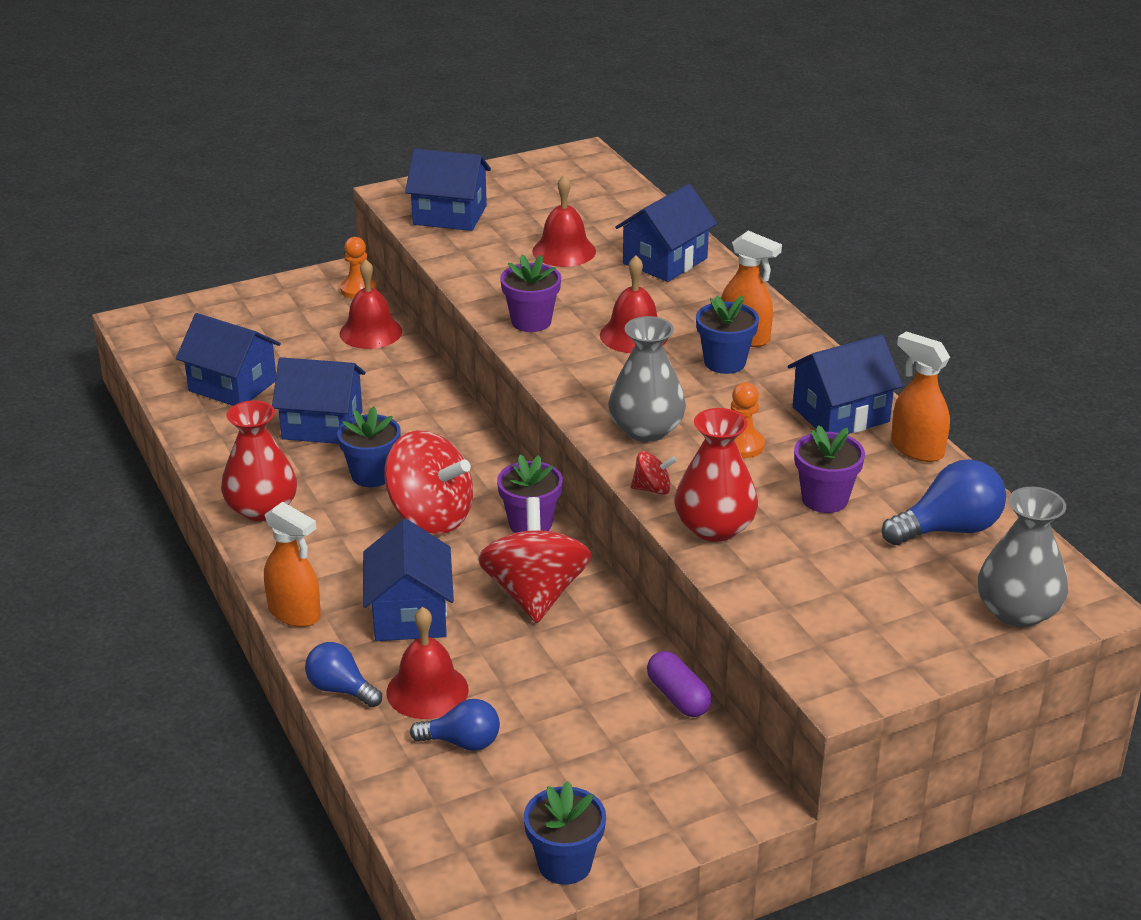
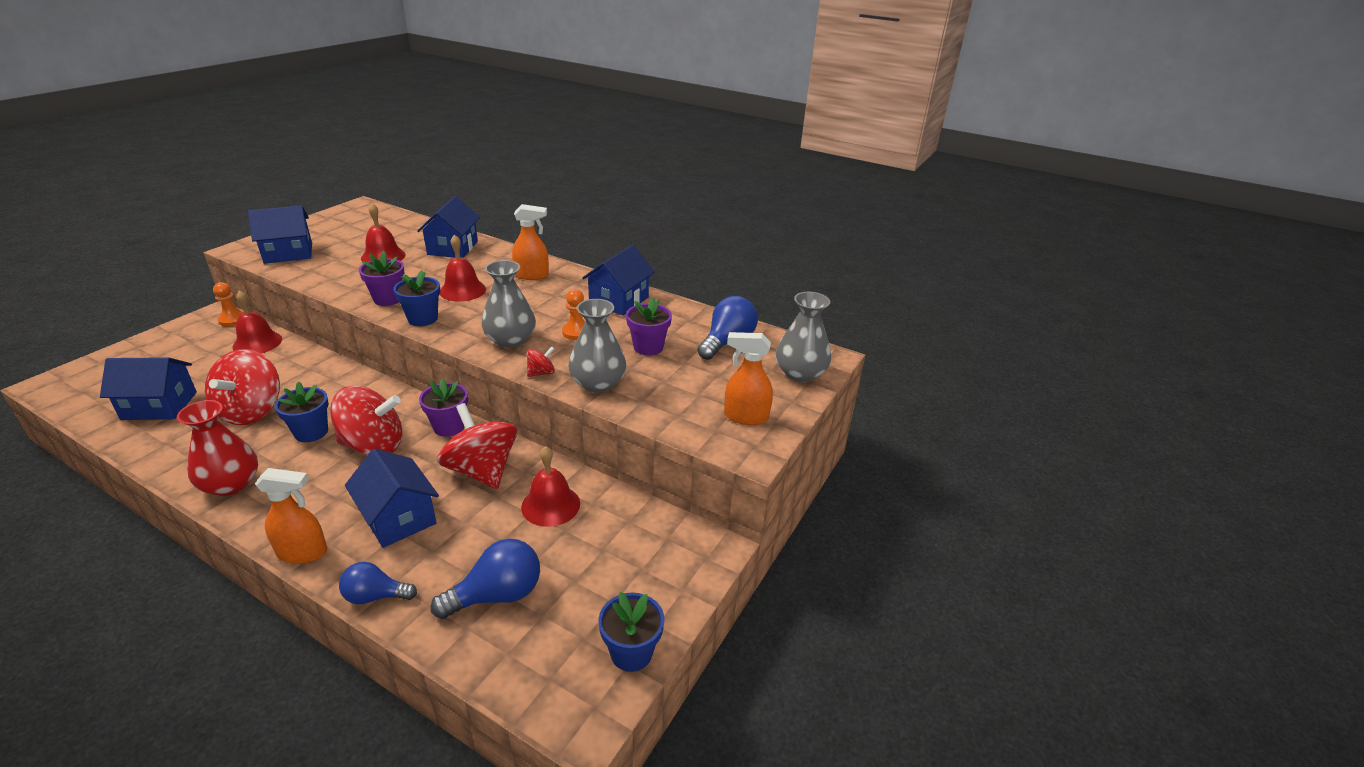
camera: 35 degrees left, 0 degrees up
(322, 425) = (252, 411): blue house -> red spinning top
(427, 690) = (446, 568): red bell -> red bell (550, 505)
(462, 742) = (497, 595): blue light bulb -> blue light bulb, size x1.52
(678, 697) = (621, 500): purple capsule -> none
(714, 527) = (598, 383): red vase -> grey vase
(724, 362) = (530, 291): blue flower pot -> blue flower pot (422, 319)
(916, 449) = (674, 307): orange spray bottle -> orange spray bottle (745, 417)

